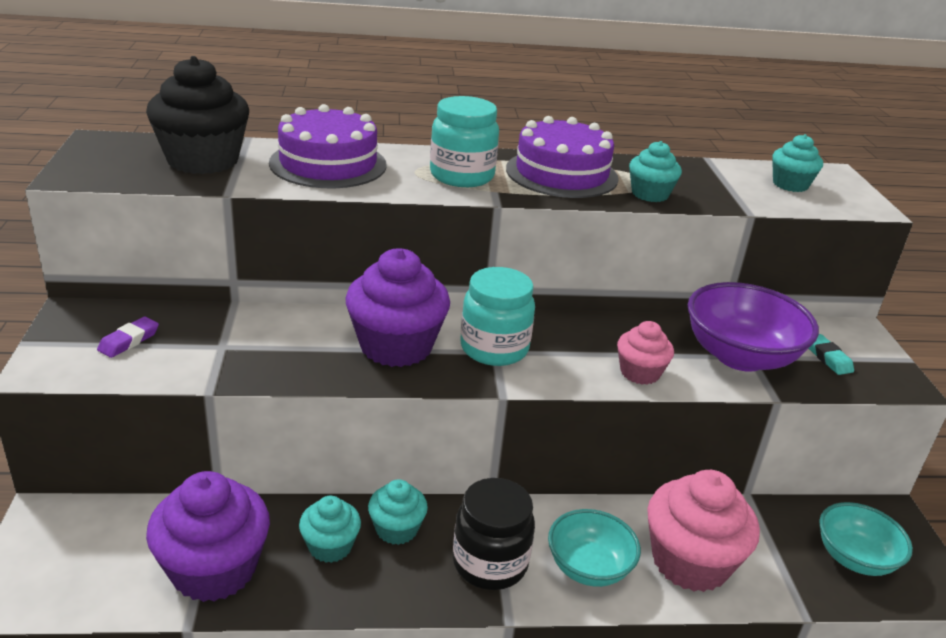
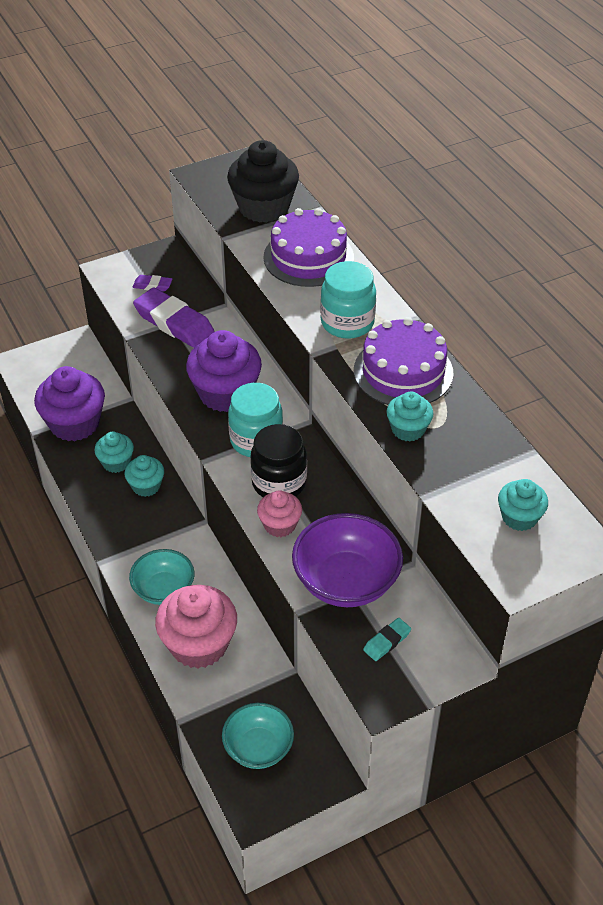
camera: 70 degrees right, 15 degrees up
(225, 345) = (174, 322): none -> purple eraser
(490, 563) = (141, 539): black jar -> black jar (279, 483)

